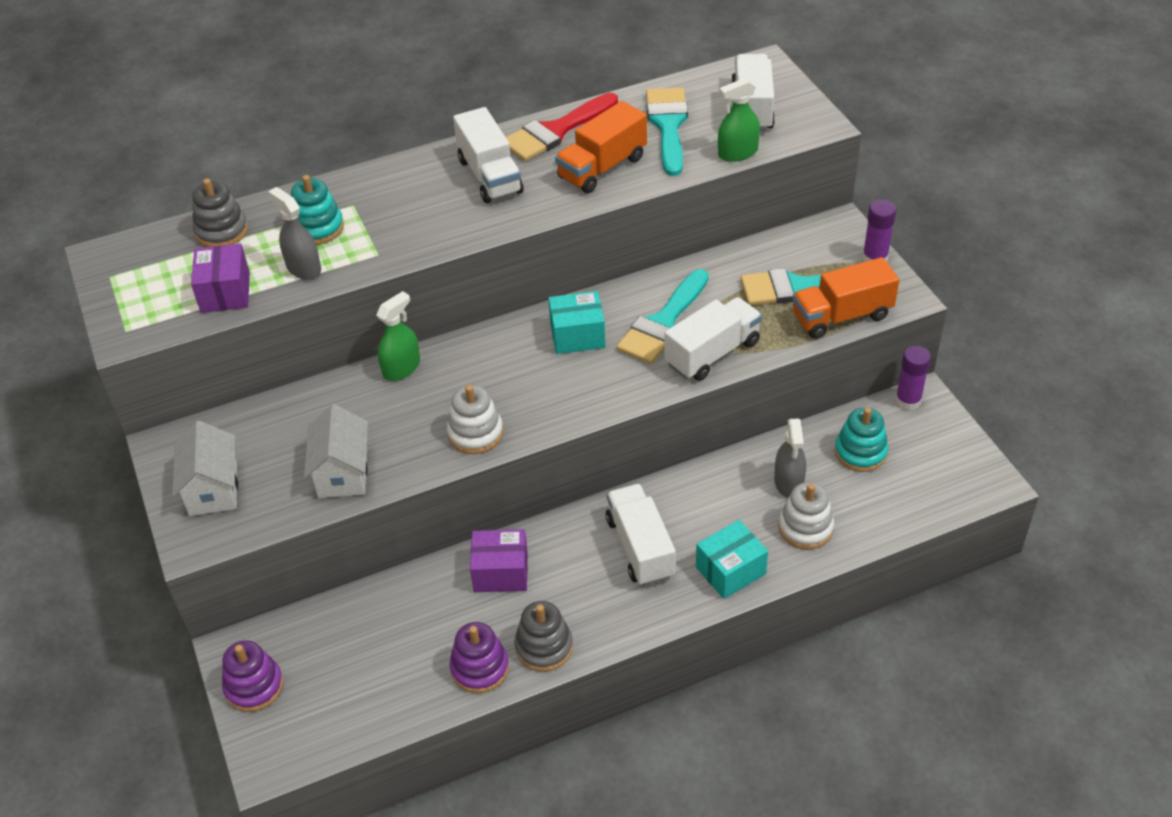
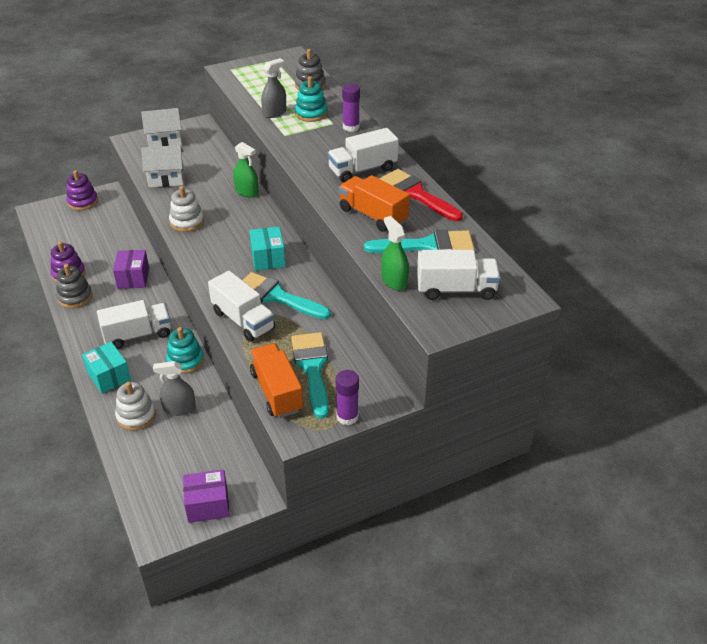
camera: 85 degrees right, 5 degrees down
(225, 292) = (256, 92): purple box -> purple box (208, 505)
(860, 452) = (202, 451): turquoise stacking toy -> turquoise stacking toy (185, 361)
(908, 400) = (253, 486): purple glue stick -> purple glue stick (351, 127)

